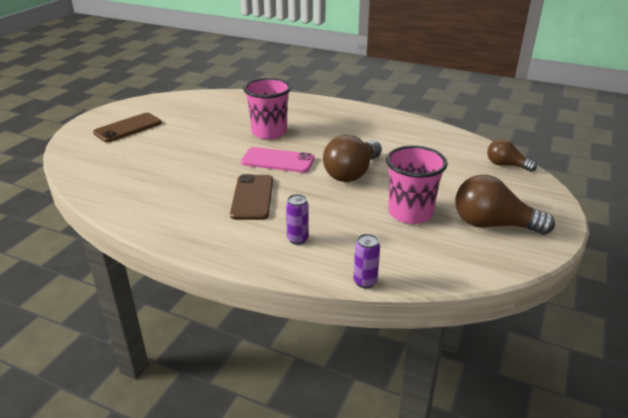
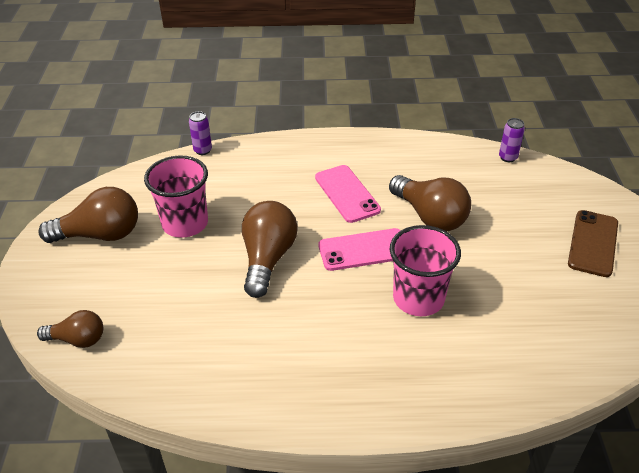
camera: 155 degrees right, 10 degrees up
(207, 166) = (430, 216): none -> brown light bulb
(252, 197) = (347, 194): brown phone -> pink phone
(297, 239) = (274, 167): purple can -> purple can (508, 157)

